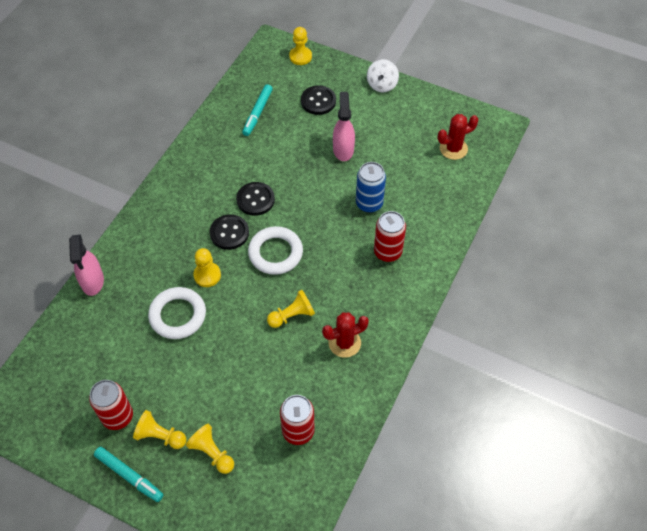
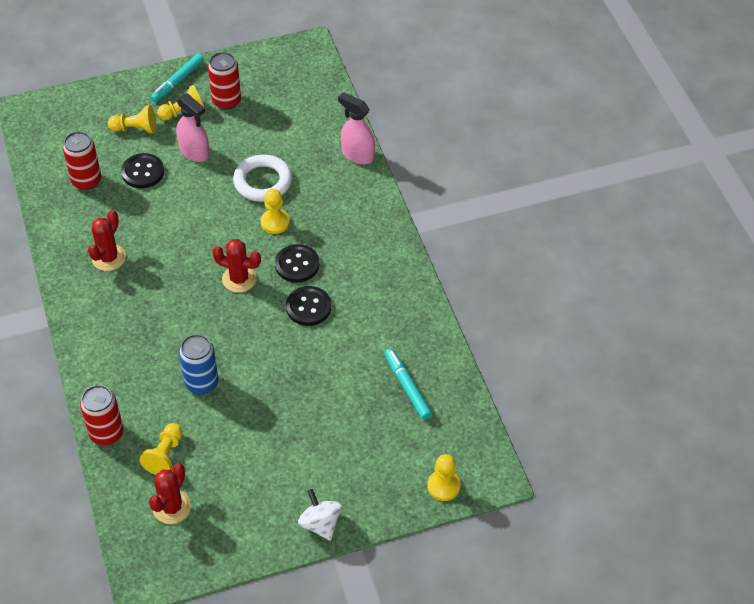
camera: 135 degrees right, 5 degrees down
(129, 476) = (178, 82): turquoise marker -> turquoise marker turned 45 degrees counterclockwise
(275, 253) = (239, 279): white ring -> red cactus
(292, 315) = (172, 245): yellow pawn -> yellow pawn (165, 455)
(318, 101) = (364, 448): black button -> black button (143, 172)
(343, 149) = (282, 416): pink spray bottle -> pink spray bottle (194, 152)
(387, 252) = (141, 353): red can -> red can (106, 433)

